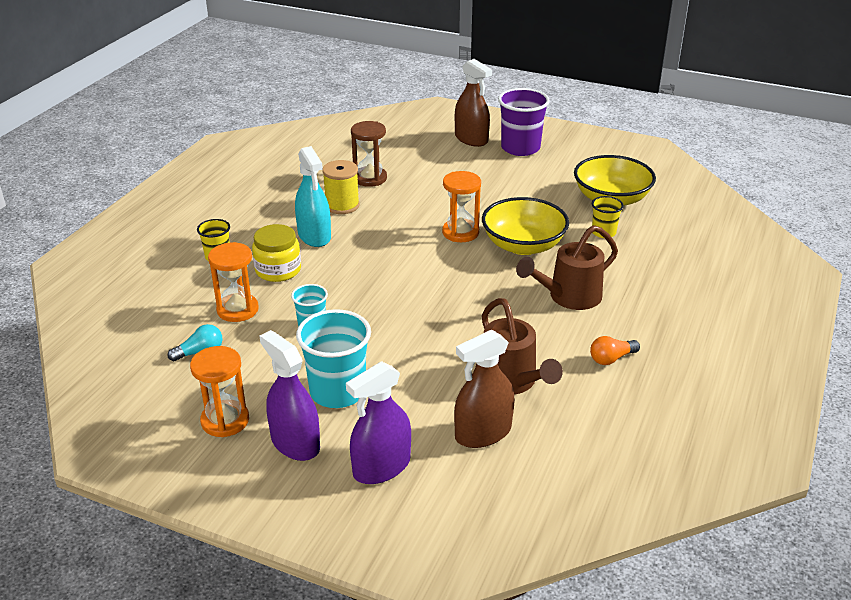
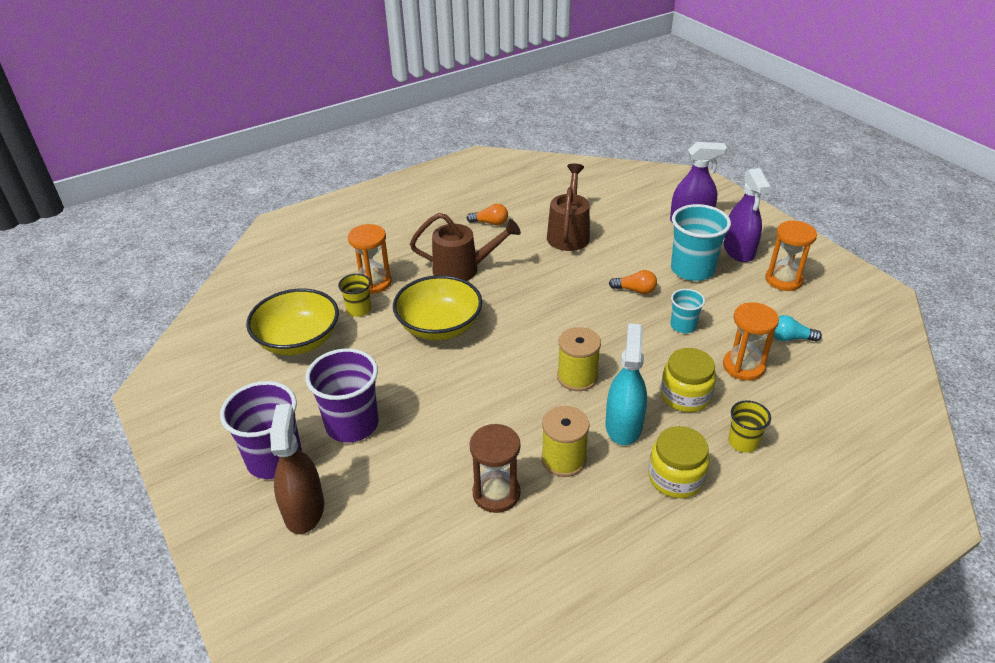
camera: 145 degrees left, 5 degrees up
(258, 222) = (675, 478): none -> yellow jar
(374, 252) = (577, 377): none -> yellow spool
(383, 342) = (635, 290): none -> orange light bulb
(460, 232) = (477, 364): orange hourglass -> orange hourglass (374, 282)
(483, 433) = (615, 215): brown spray bottle -> none
(500, 175) = (352, 424): none -> purple cup

